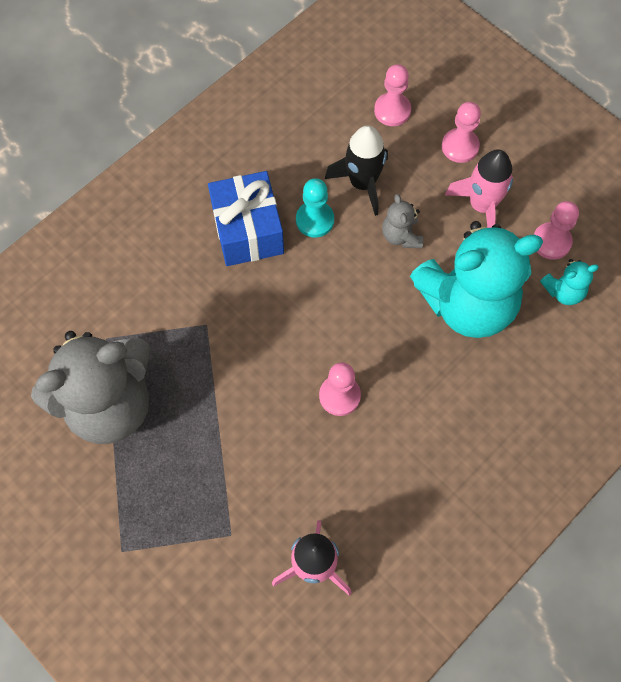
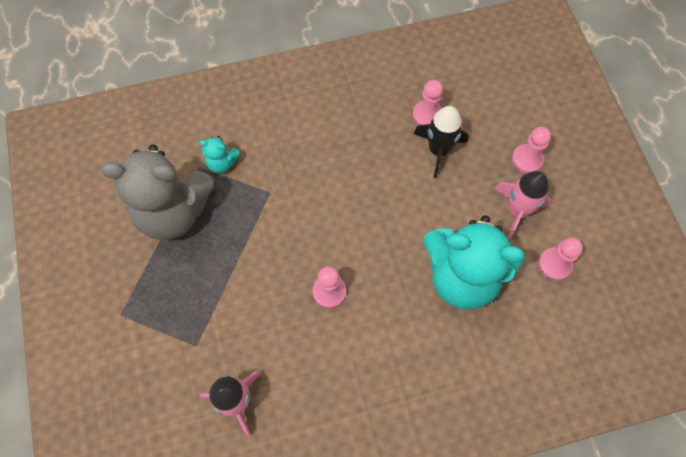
camera: 30 degrees right, 0 degrees up
(247, 230) = (337, 142): blue gift -> none
(315, 220) = (388, 159): turquoise pawn -> none
(392, 110) = (492, 109): pink pawn -> pink pawn (427, 115)
(401, 236) = (443, 201): grey teddy bear -> none
(563, 291) = (541, 306): turquoise teddy bear -> turquoise teddy bear (222, 163)

